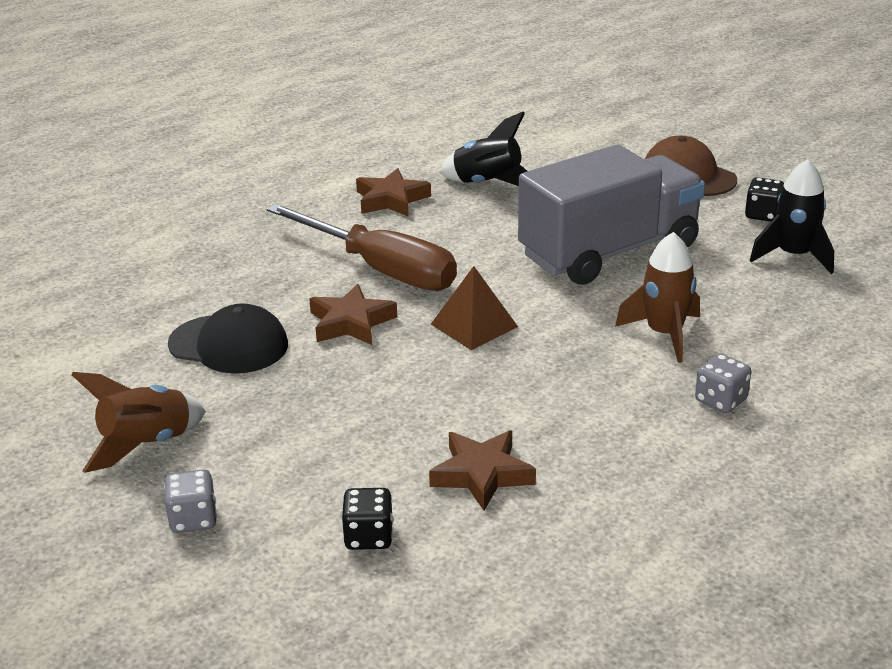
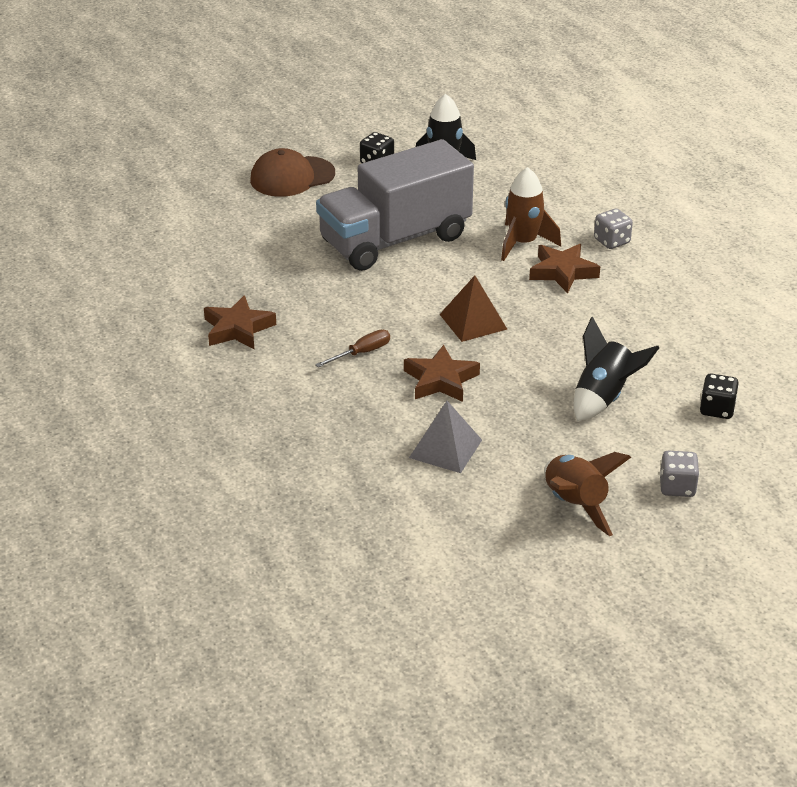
camera: 75 degrees left, 5 degrees up
(229, 345) = (445, 448): black cap -> grey pyramid
(380, 269) = (362, 353): brown screwdriver -> brown screwdriver, size x0.41
(482, 474) = (662, 351): brown star -> brown star (562, 272)
(487, 184) = (241, 273): black rocket -> black rocket (604, 397)
(609, 252) = (395, 239): grey truck -> grey truck turned 105 degrees counterclockwise

